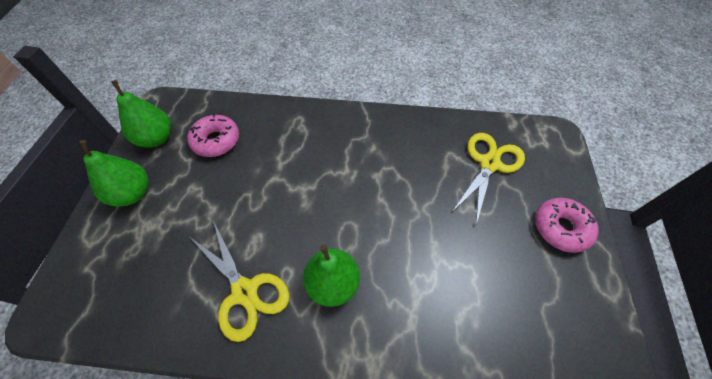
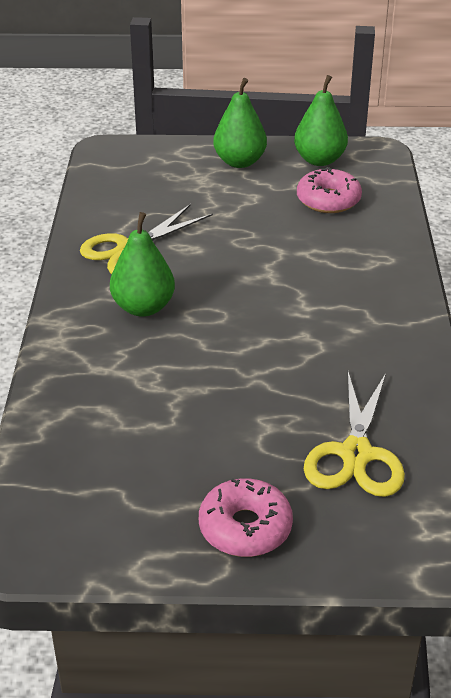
camera: 85 degrees right, 20 degrees down
(489, 164) = (356, 454): yellow scissors -> yellow scissors turned 75 degrees clockwise

